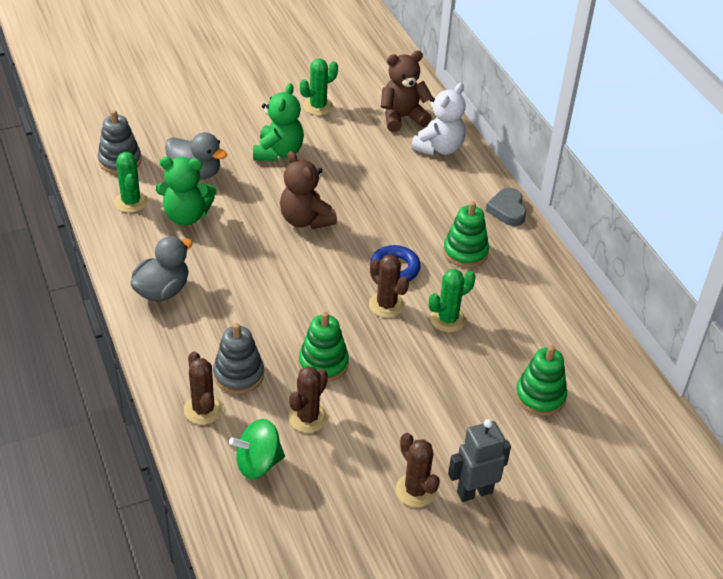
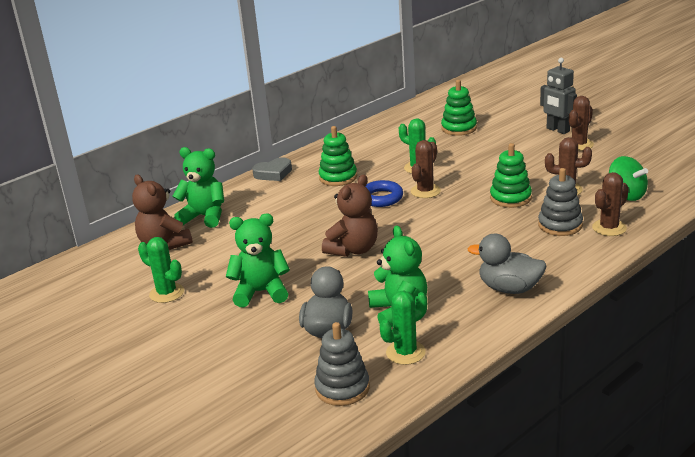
camera: 105 degrees left, 15 degrees down
(439, 148) = (204, 217): white teddy bear -> green teddy bear

